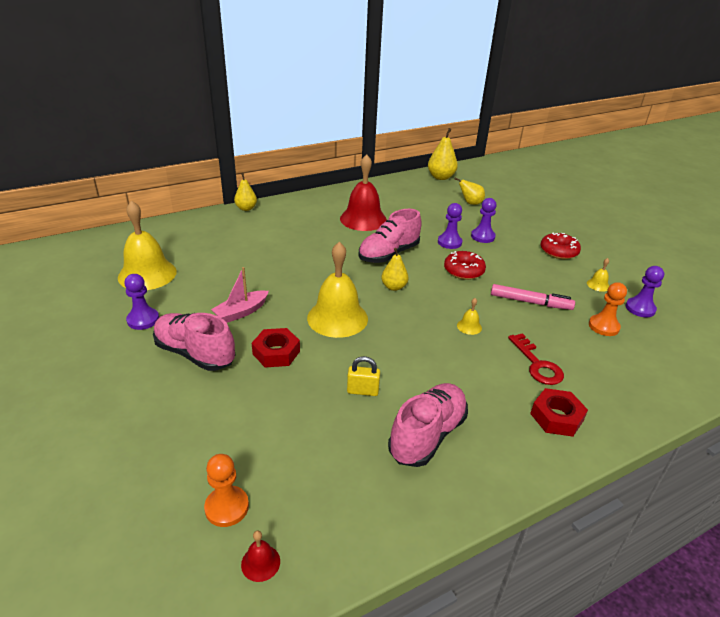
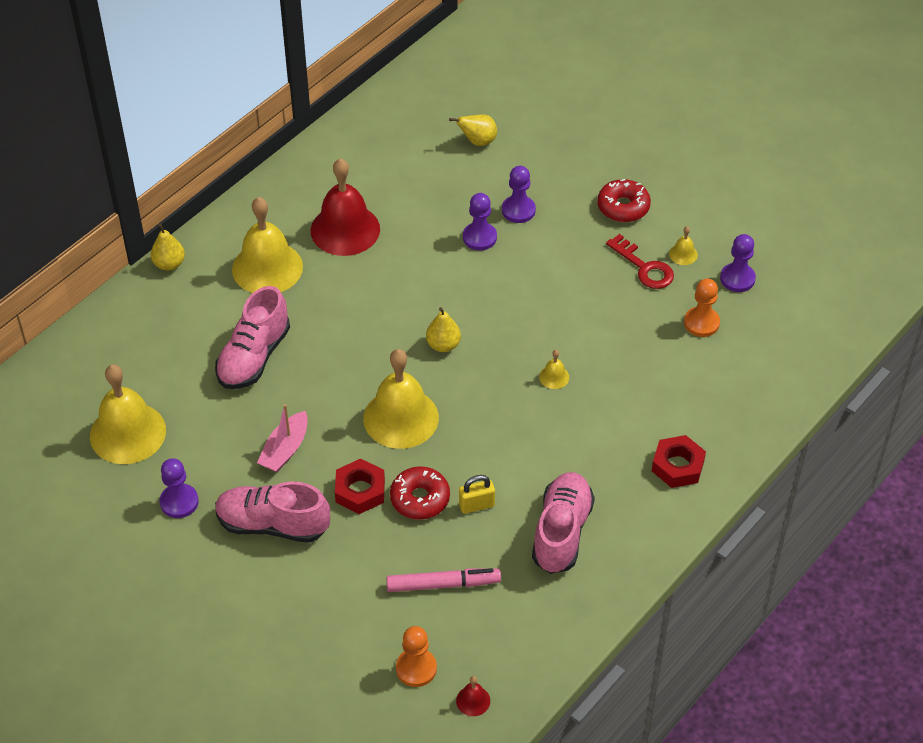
camera: 20 degrees left, 15 degrees up
(302, 223) = (267, 268): none -> yellow bell
(388, 254) = (411, 288): pink shoe -> pink shoe (254, 357)
(441, 177) = (413, 91): yellow pear -> none
(463, 271) = (516, 286): red donut -> red donut (420, 498)
(530, 302) = (611, 313): pink marker -> pink marker (443, 584)
(537, 364) = (643, 405): red key -> red key (644, 267)

